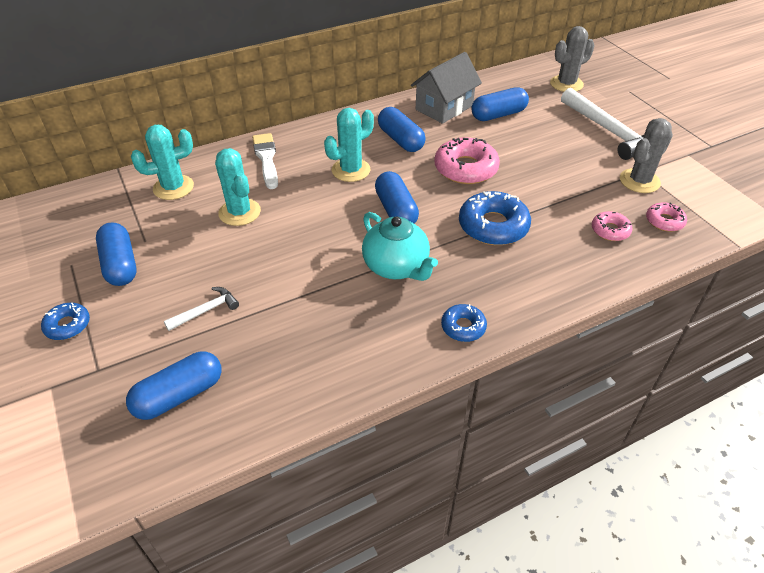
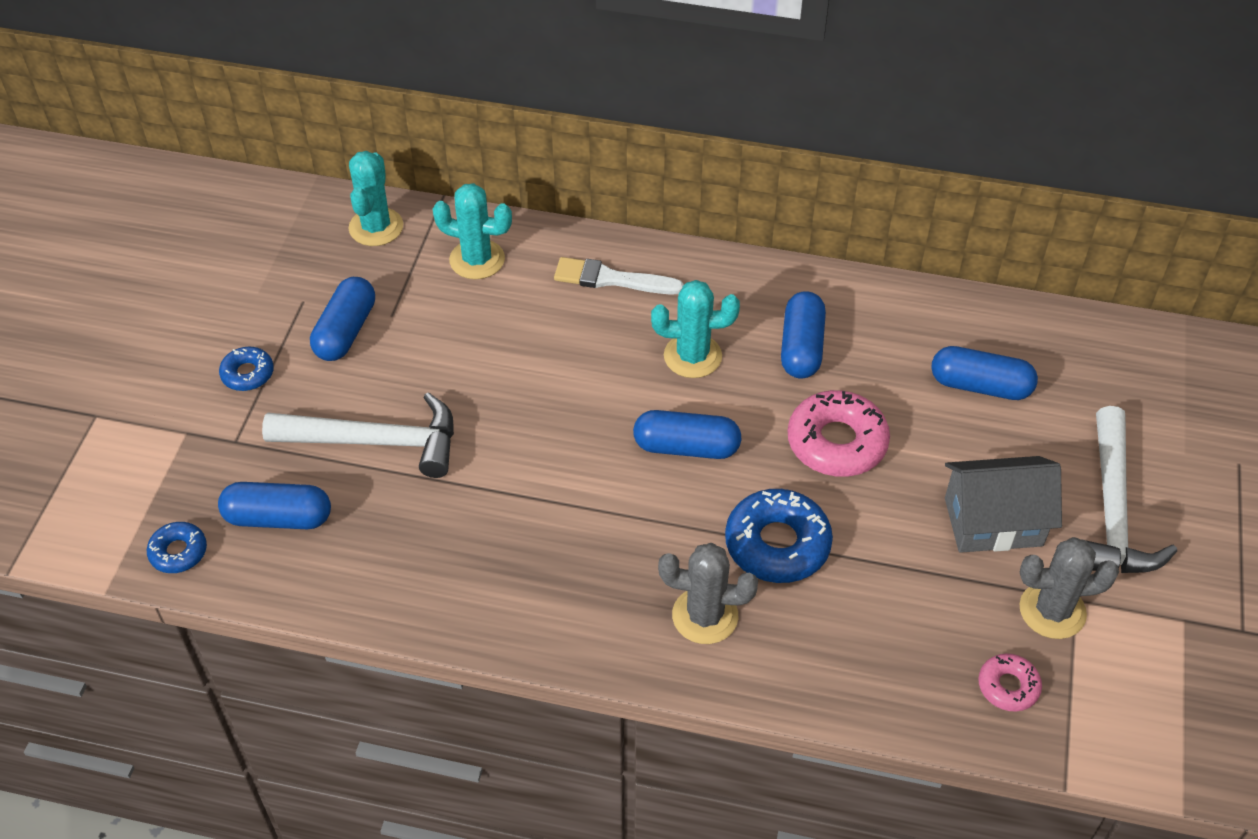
camera: 40 degrees right, 5 degrees up
(206, 310) = (377, 441): white hammer -> white hammer, size x2.11
(239, 212) = (515, 338): turquoise cactus -> turquoise cactus (376, 227)
(266, 159) = (612, 279): white brush -> white brush turned 105 degrees counterclockwise
(396, 210) = (686, 447): blue capsule -> blue capsule turned 75 degrees clockwise
(396, 267) = (610, 521): turquoise teapot -> none
(444, 107) = (917, 329): grey house -> grey house (993, 522)
(463, 327) = (603, 640): blue donut -> blue donut (178, 552)
(566, 84) = (1150, 393): grey cactus -> grey cactus (705, 616)
(610, 230) = (917, 649): pink donut -> none

